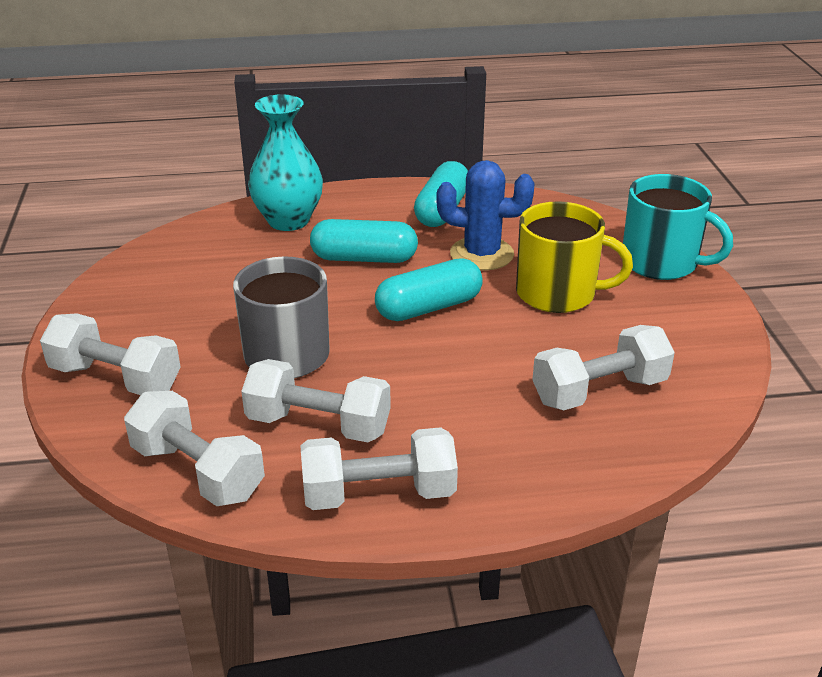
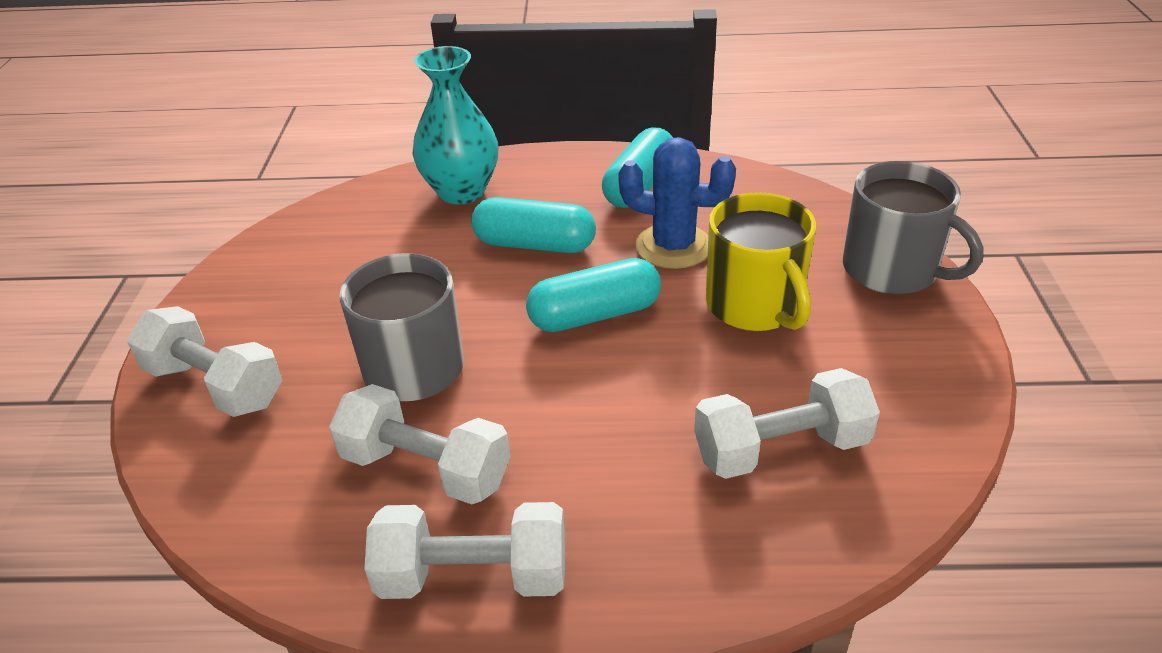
camera: 10 degrees right, 5 degrees up
(197, 471) = (269, 522): white dumbbell -> none
(558, 293) = (755, 305): yellow mug -> yellow mug turned 45 degrees clockwise
(661, 263) = (892, 270): turquoise mug -> grey mug

